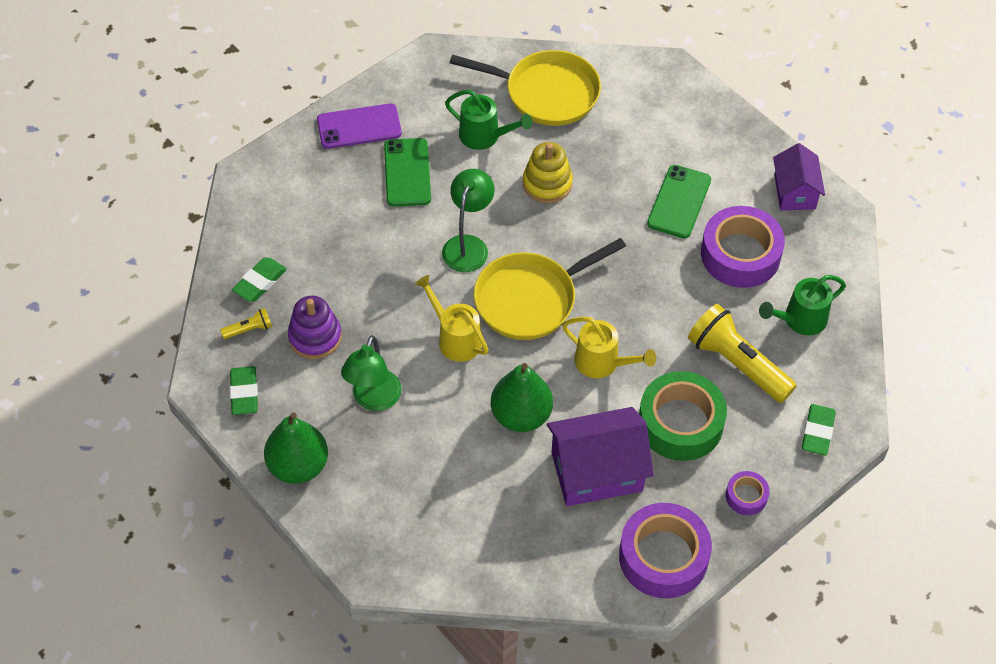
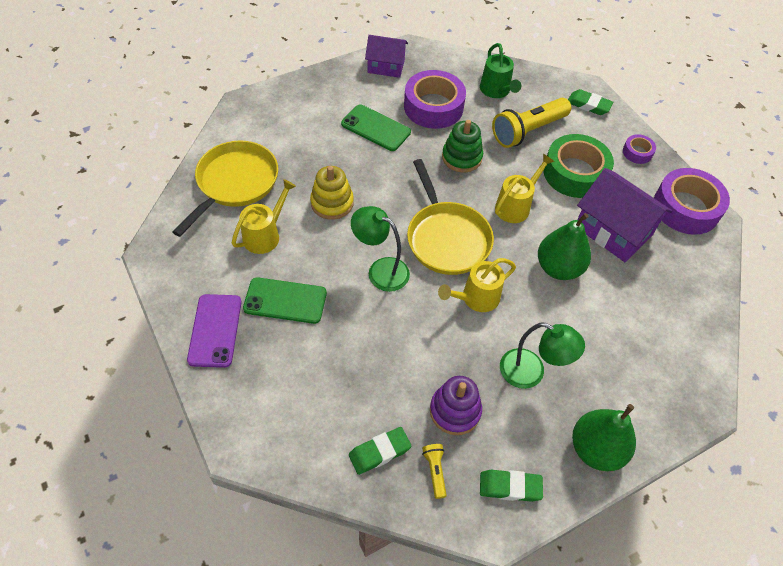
camera: 80 degrees left, 0 degrees up
(260, 282) = (379, 452): green eraser -> green eraser turned 75 degrees counterclockwise
(485, 136) = (265, 235): green watering can -> yellow watering can
(597, 471) = (613, 230): purple house -> purple house turned 45 degrees counterclockwise
(662, 297) = (462, 157): none -> green stacking toy

